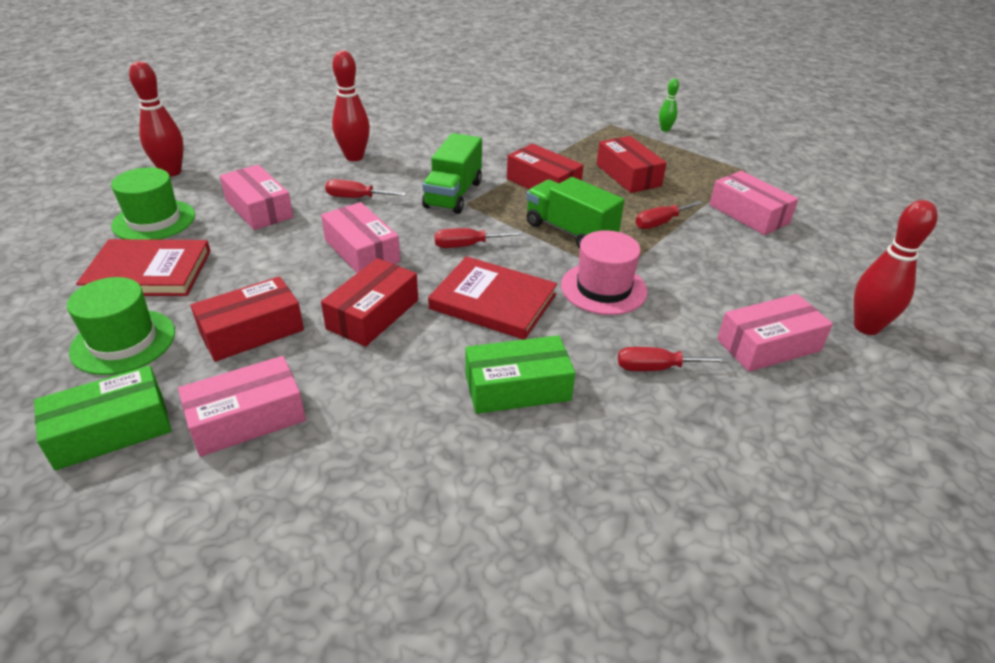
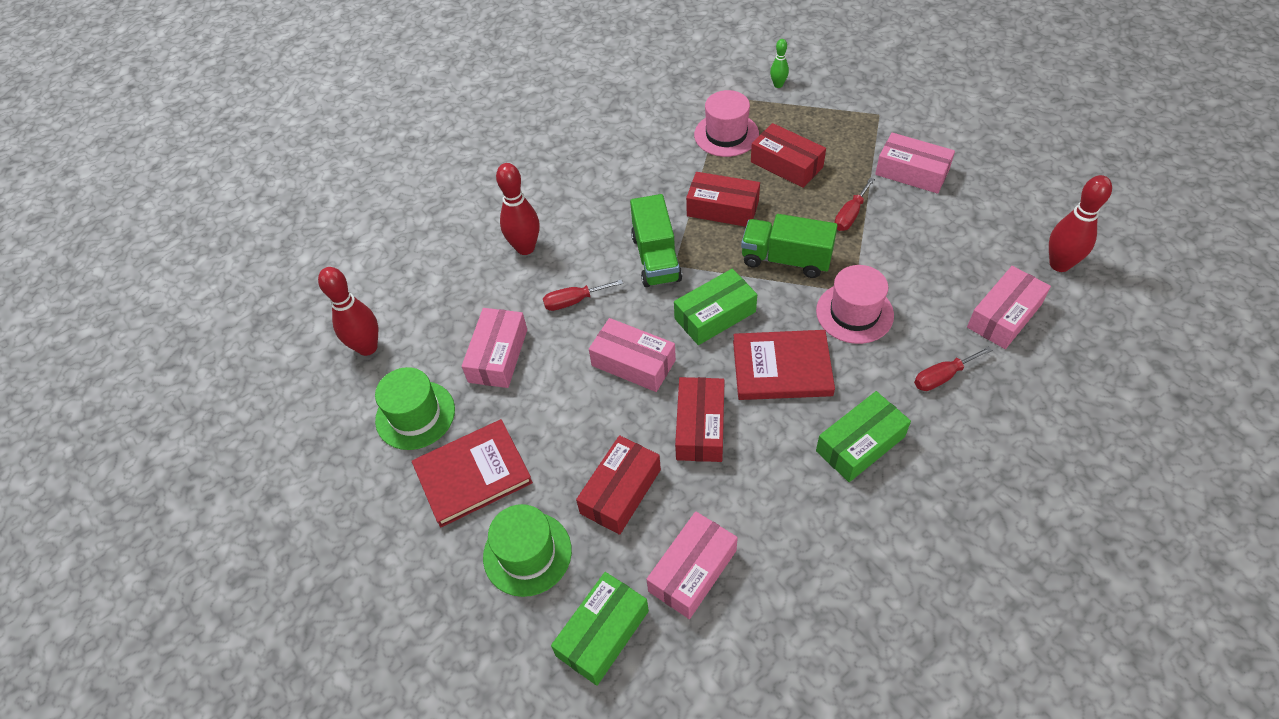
camera: 20 degrees left, 15 degrees up
(259, 209) = (498, 355): pink box -> pink box turned 75 degrees clockwise
(467, 245) = (715, 315): red screwdriver -> green box
(590, 144) = (726, 134): none -> pink hat

